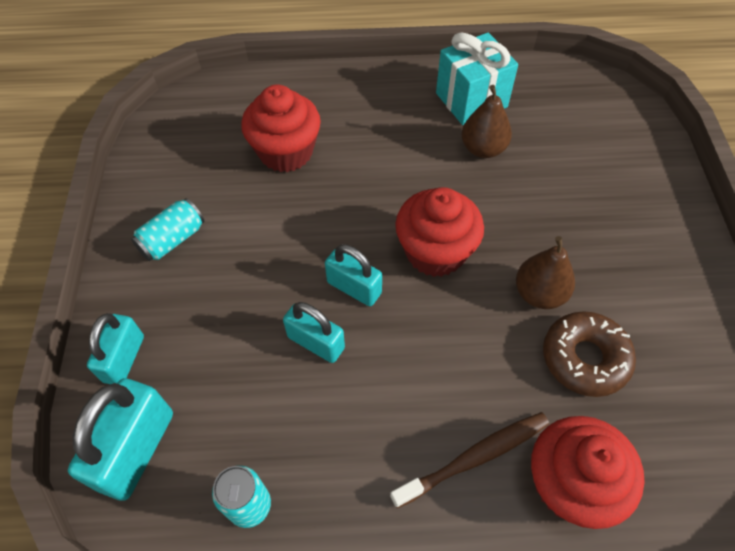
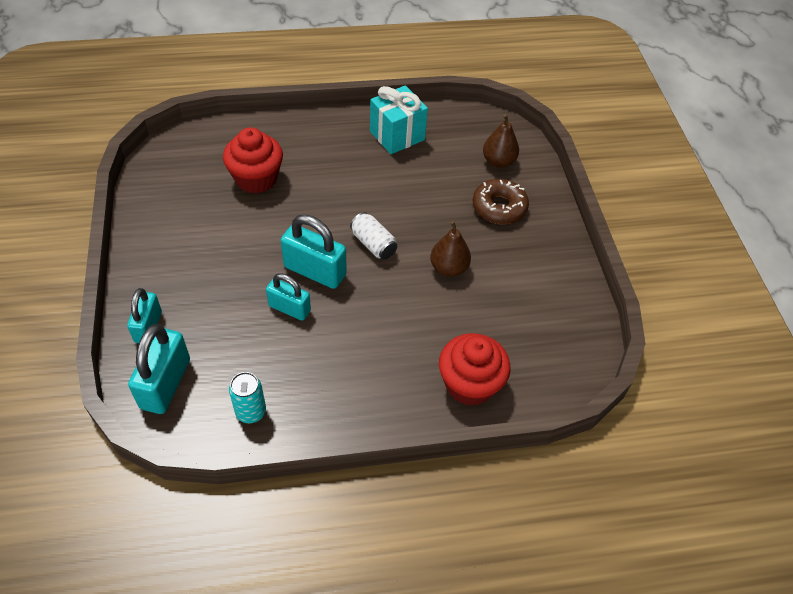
camera: 10 degrees left, 5 degrees down
(172, 239) = (174, 244): turquoise can -> none
(354, 288) = (315, 271): turquoise padlock -> turquoise padlock, size x1.54
(435, 252) = (373, 244): red cupcake -> white can
(474, 458) = (404, 373): brown toothbrush -> none
(483, 149) = (406, 171): brown pear -> brown pear (498, 161)
(584, 358) = (480, 308): brown donut -> brown donut (499, 207)

